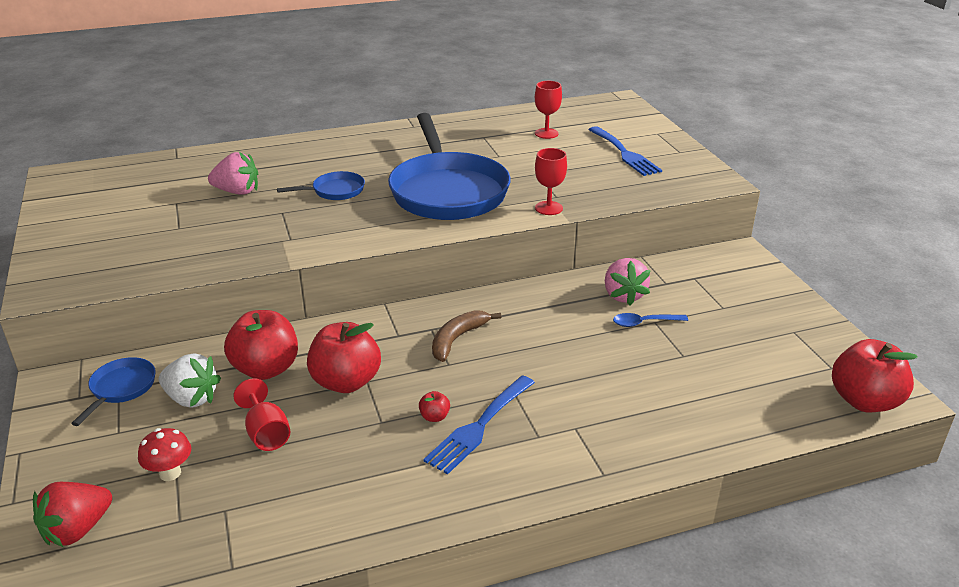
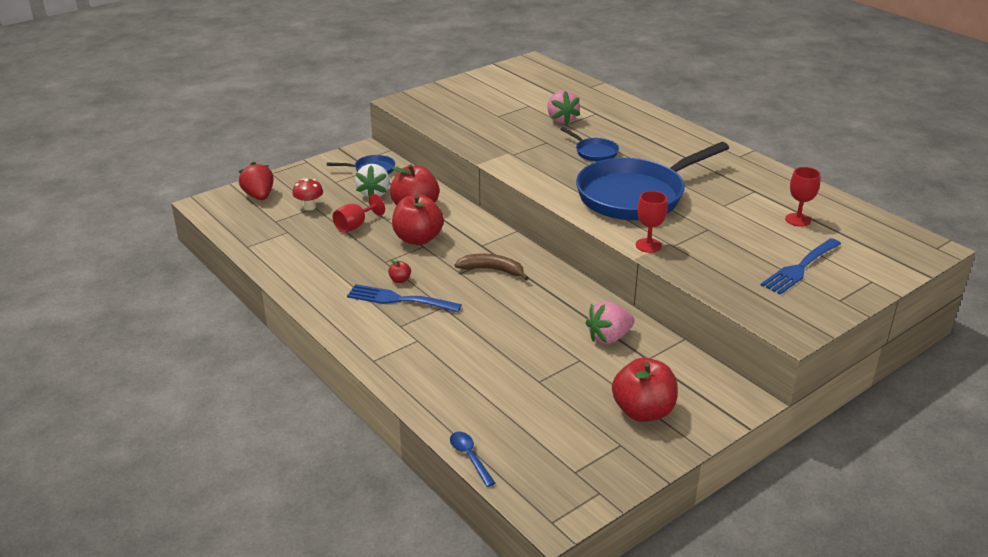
camera: 70 degrees right, 0 degrees up
(77, 530) = (259, 196): red strawberry -> red strawberry turned 45 degrees clockwise
(644, 323) = (574, 354): blue spoon -> blue spoon (470, 457)
(864, 401) = (534, 494): red apple -> red apple (643, 411)

